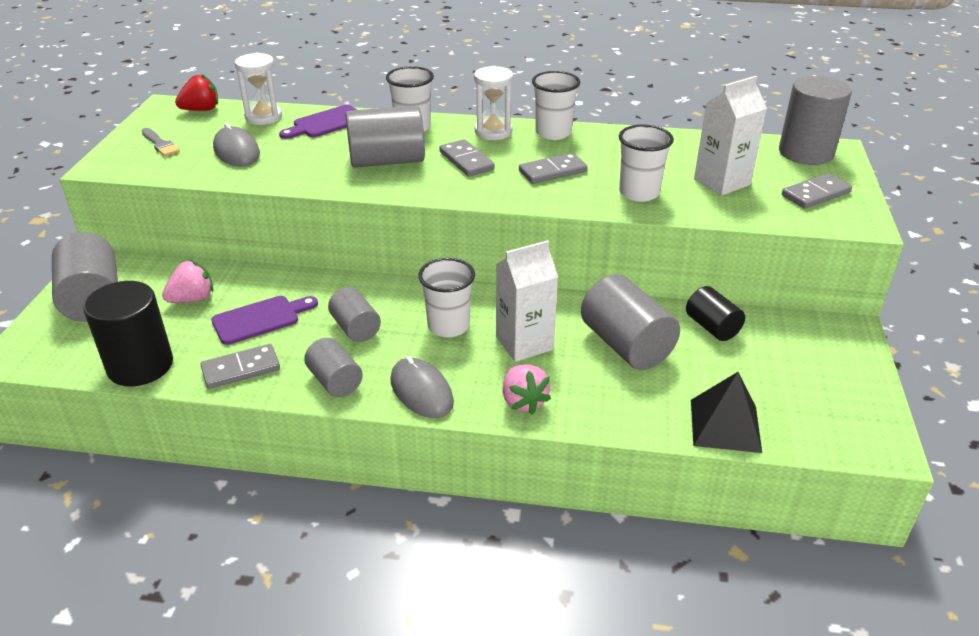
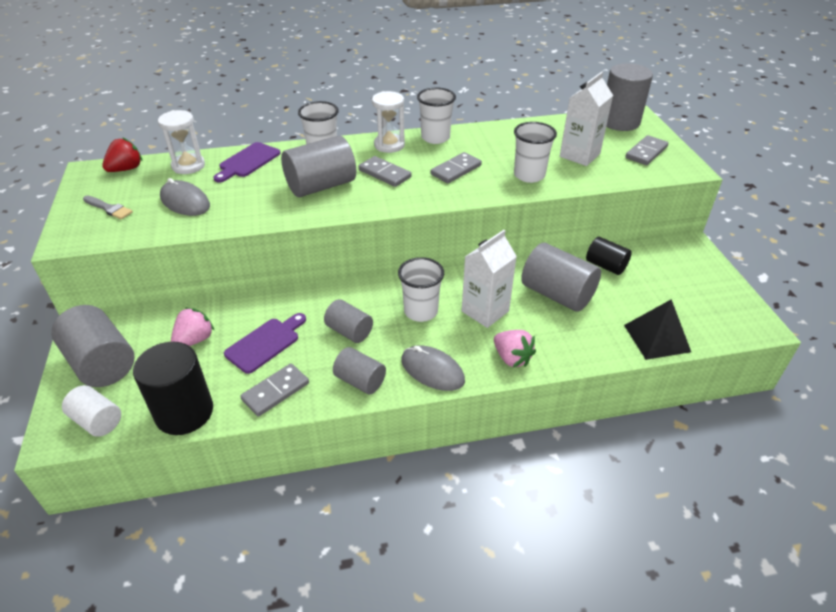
camera: 20 degrees left, 5 degrees up
(57, 352) = (97, 421): none -> white cylinder

